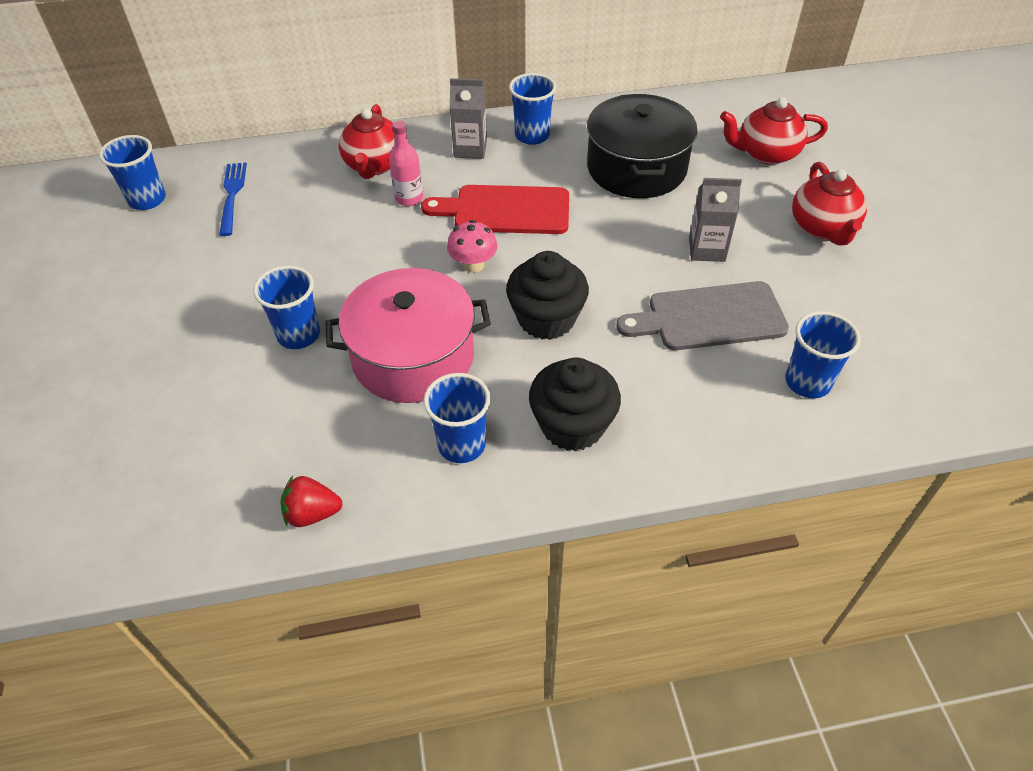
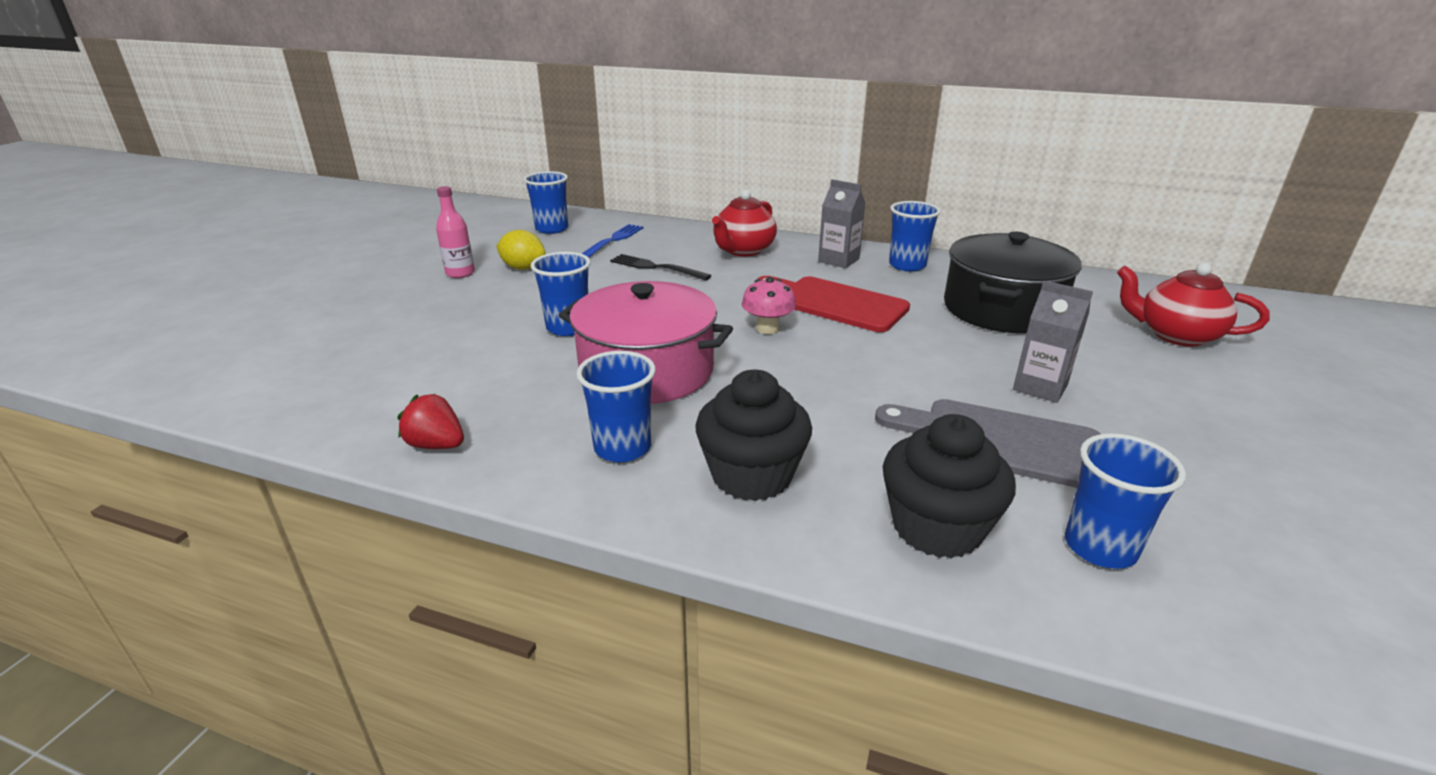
camera: 30 degrees right, 20 degrees down
(175, 272) = (523, 268): none -> yellow lemon
(311, 221) = (656, 267): none -> black fork
(409, 198) = (752, 275): pink bottle -> pink bottle (460, 273)
(546, 319) = (804, 385): black cupcake -> black cupcake (937, 527)
(823, 227) = (1220, 412): red teapot -> none

